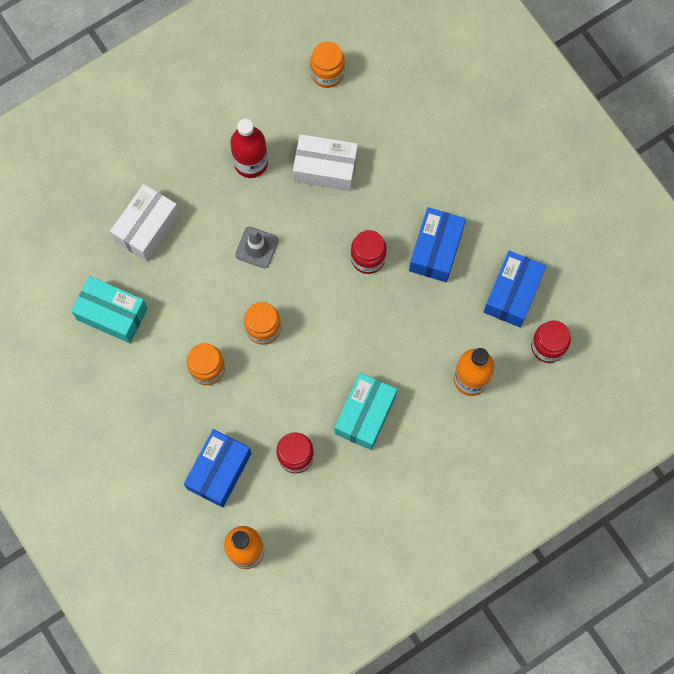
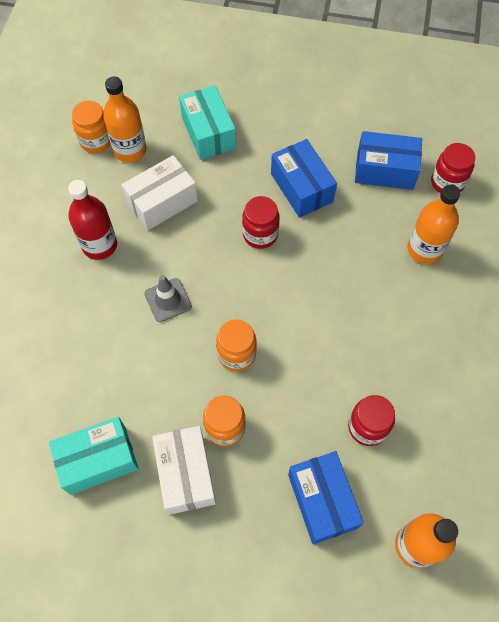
camera: 45 degrees left, 10 degrees down
(147, 228) = (61, 364): white box -> white box (186, 474)
(344, 104) = (130, 150): none -> orange bottle
(365, 415) = (382, 344): turquoise box -> turquoise box (208, 133)
(512, 293) = (385, 170): blue box -> blue box turned 60 degrees counterclockwise

